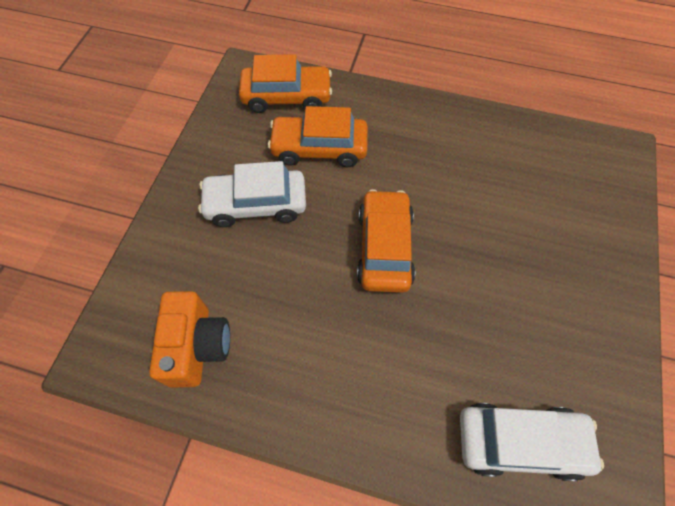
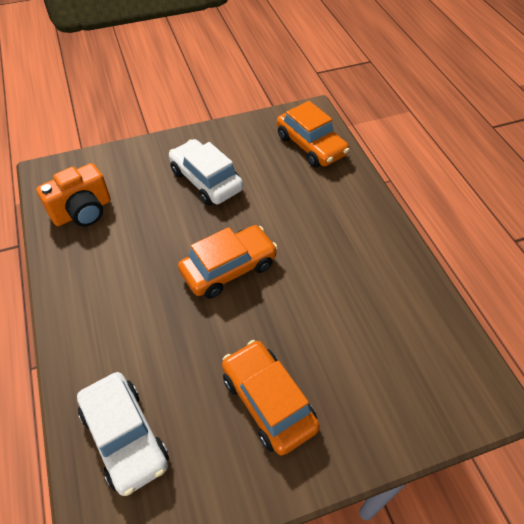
camera: 55 degrees right, 10 degrees down
(319, 148) = (282, 187): orange car -> orange car (268, 402)

